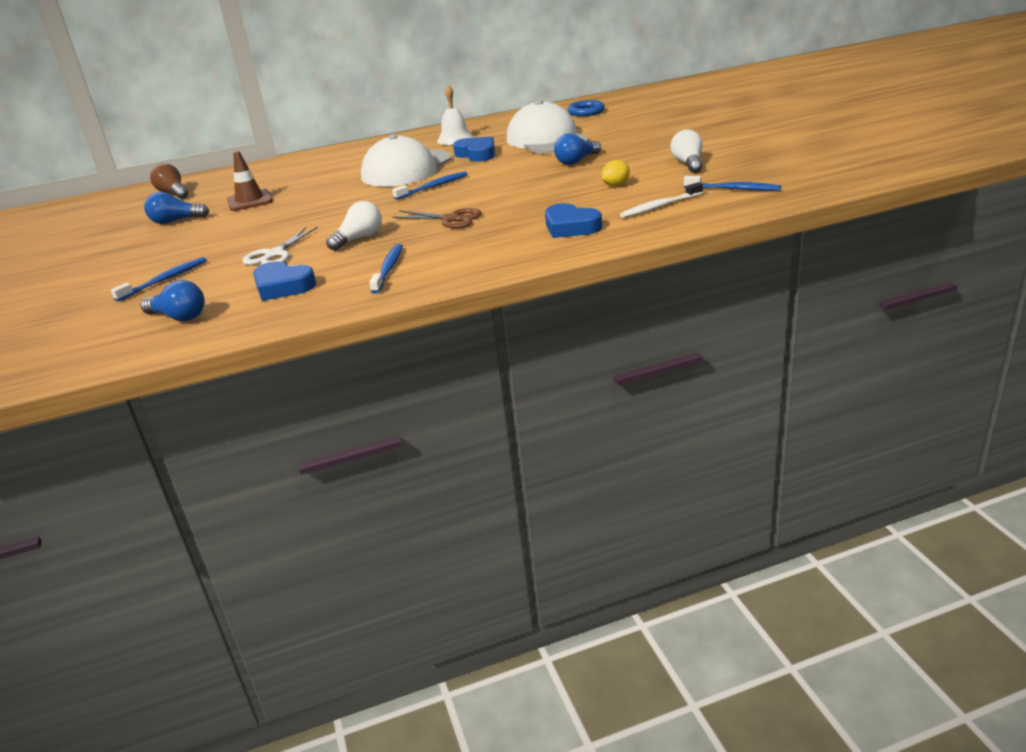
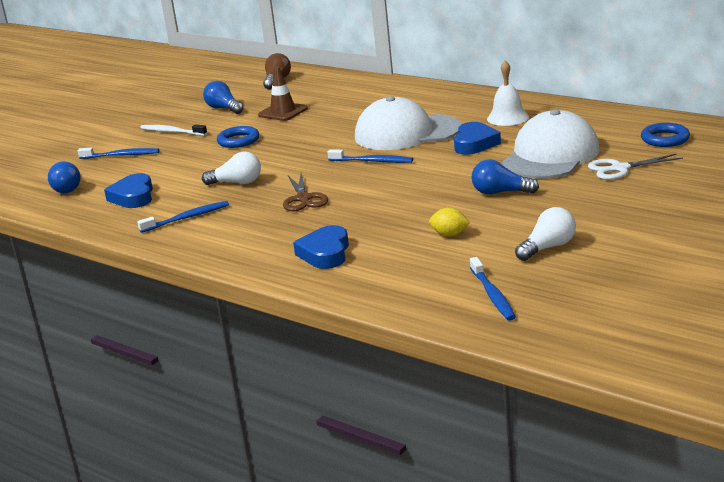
camera: 55 degrees right, 5 degrees down
(267, 225) = (238, 141): none -> blue ring
(275, 254) = (187, 168): white scissors -> white scissors (620, 168)
(660, 206) = (410, 274): white toothbrush -> white toothbrush (172, 132)

